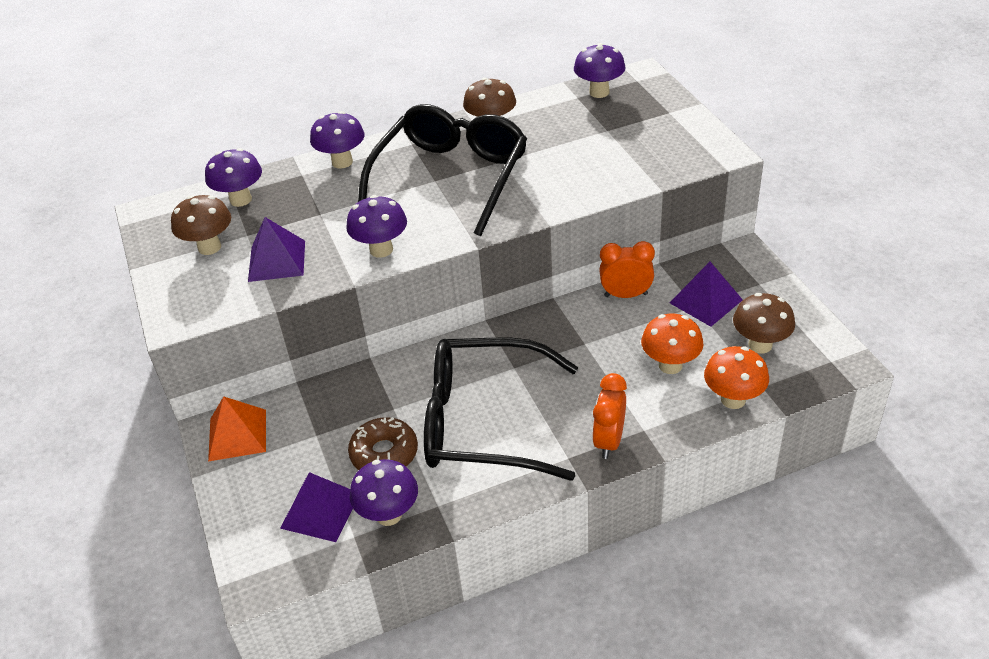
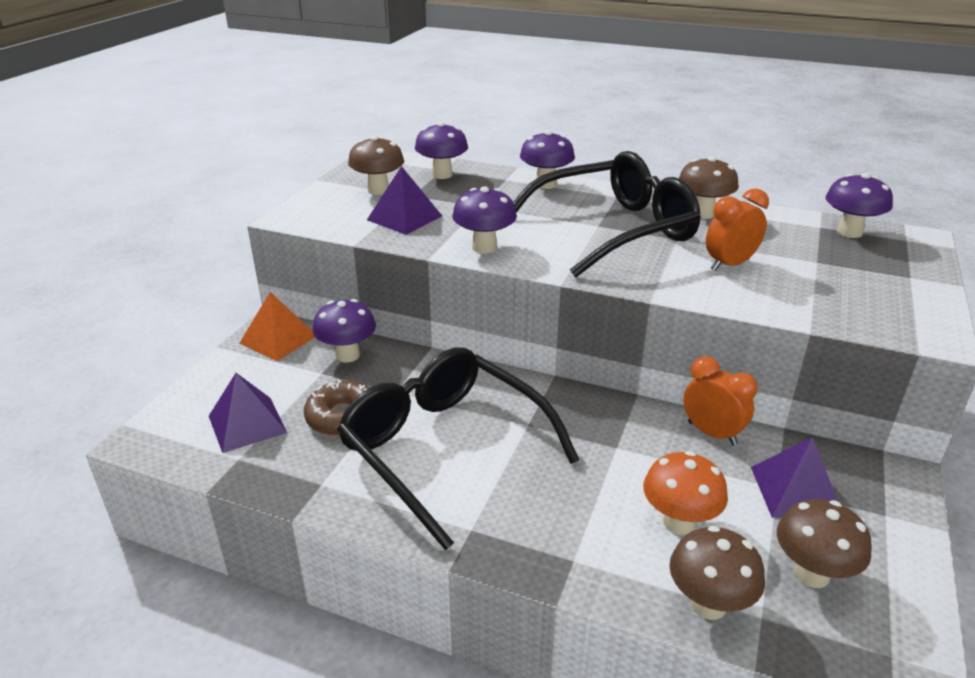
camera: 40 degrees right, 10 degrees down
(389, 514) = (281, 462): purple mushroom -> purple mushroom (347, 355)
(609, 441) = (526, 544): orange clock -> orange clock (729, 265)
(733, 399) = (708, 604): orange mushroom -> brown mushroom

